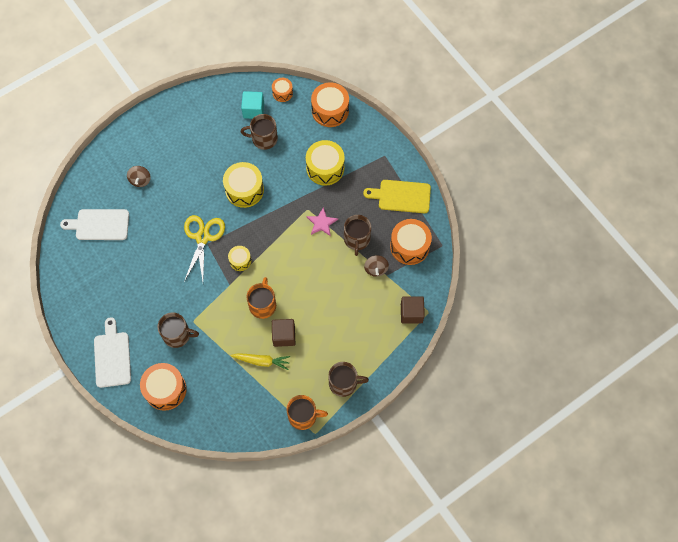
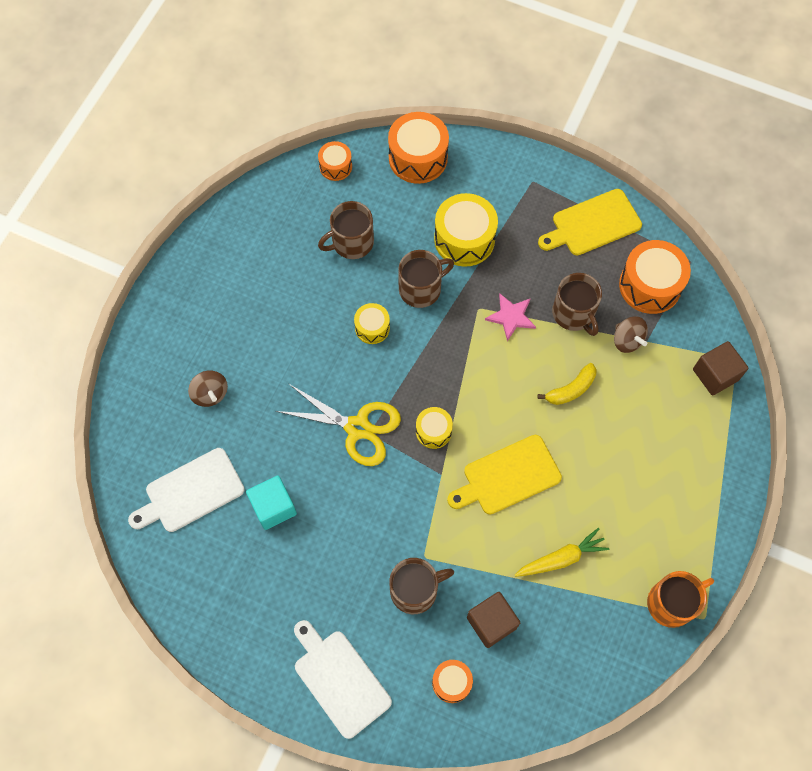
camera: 30 degrees left, 0 degrees up
(165, 390) = (451, 682): orange drum -> orange drum, size x0.55
(202, 237) = (357, 428): yellow scissors -> yellow scissors turned 135 degrees clockwise
(244, 190) = (372, 328): yellow drum -> yellow drum, size x0.55
(253, 110) = (310, 210): turquoise cube -> turquoise cube (273, 507)
(263, 305) = (508, 476): orange mug -> yellow cutting board
(284, 336) = (567, 504): brown cube -> brown cube (491, 622)
(327, 278) = (571, 389): none -> yellow banana
(344, 383) = (694, 523): brown mug -> brown mug (421, 289)

